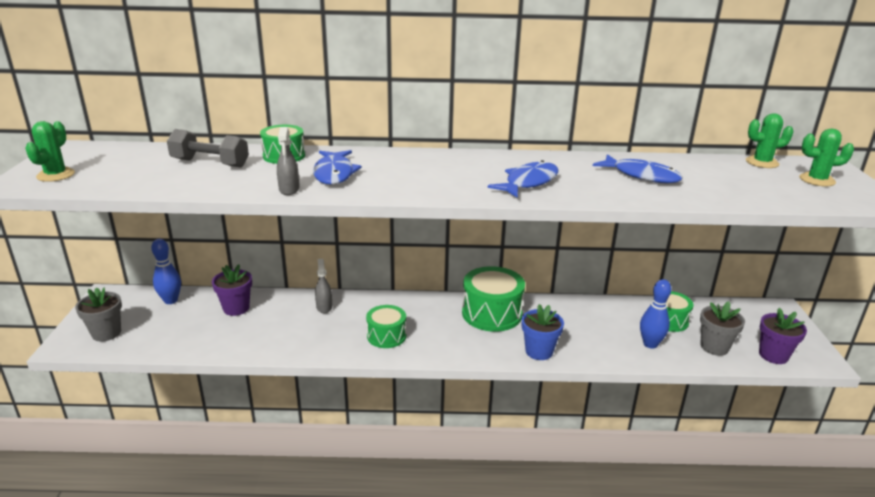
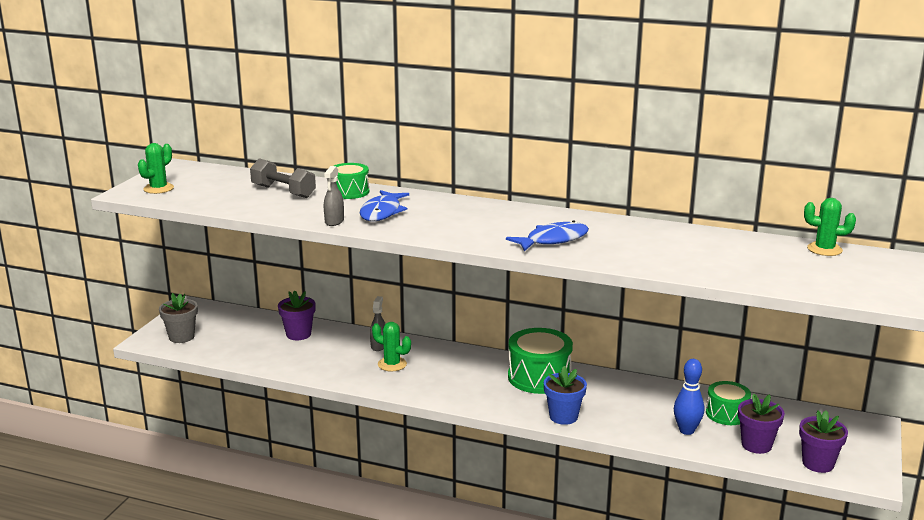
camera: 20 degrees right, 5 degrees down
(171, 300) = (244, 319): blue bowling pin -> none
(386, 336) = (423, 379): green drum -> none
(641, 176) = (674, 247): blue fish -> none
(714, 347) = (756, 445): grey flower pot -> purple flower pot
(817, 180) = (862, 273): green cactus -> green cactus (392, 364)

